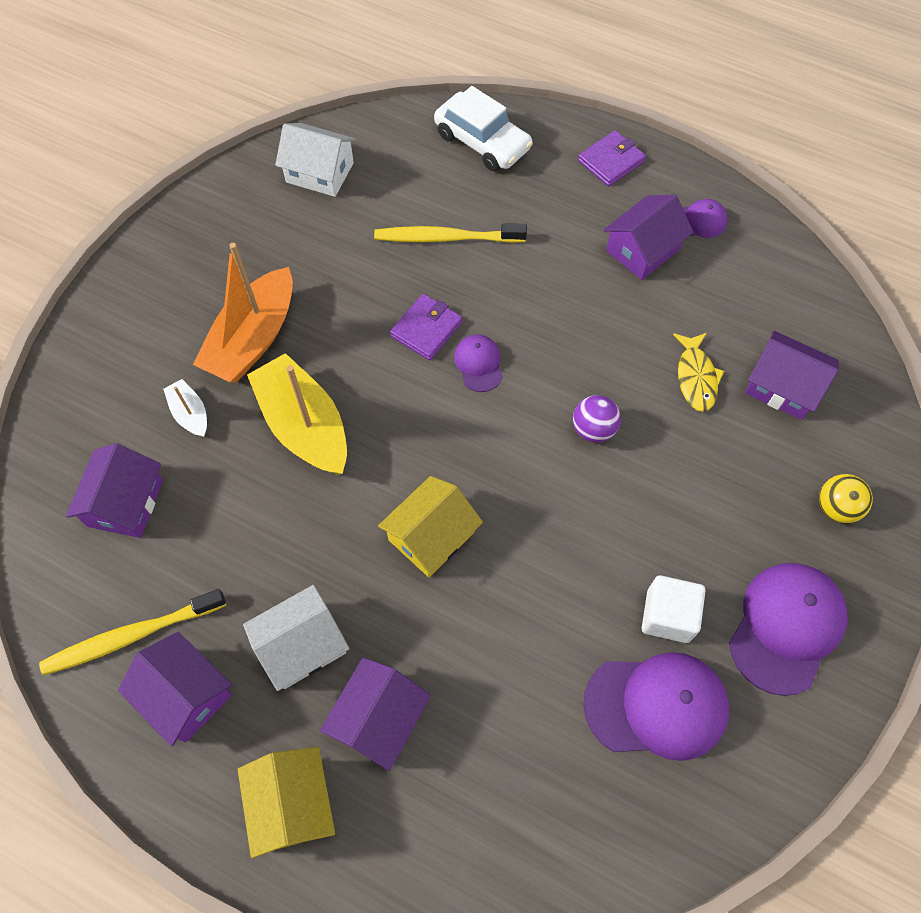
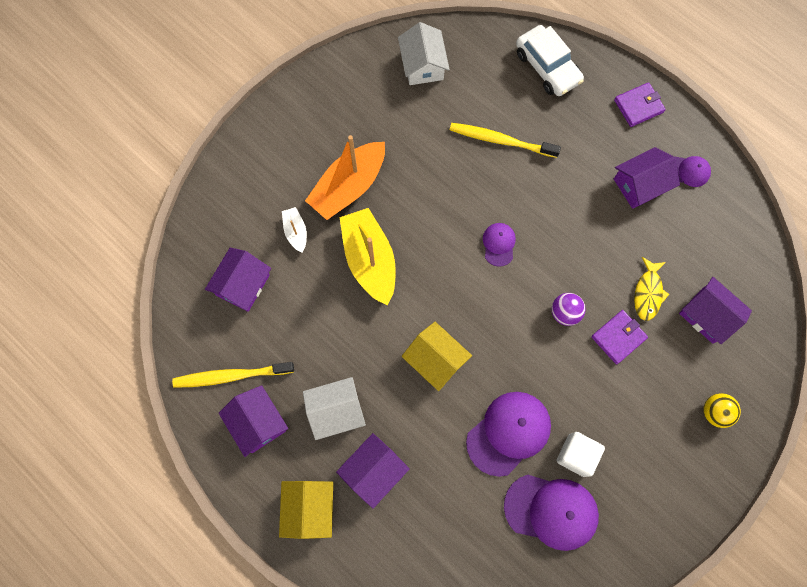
camera: 15 degrees right, 10 degrees up
(320, 172) = (422, 65): white house -> white house turned 45 degrees clockwise
(426, 329) = (469, 209): purple wallet -> purple wallet (618, 337)
(431, 536) = (435, 360): yellow house -> yellow house turned 75 degrees clockwise
(786, 627) = (653, 484): purple cap -> purple cap (509, 433)

